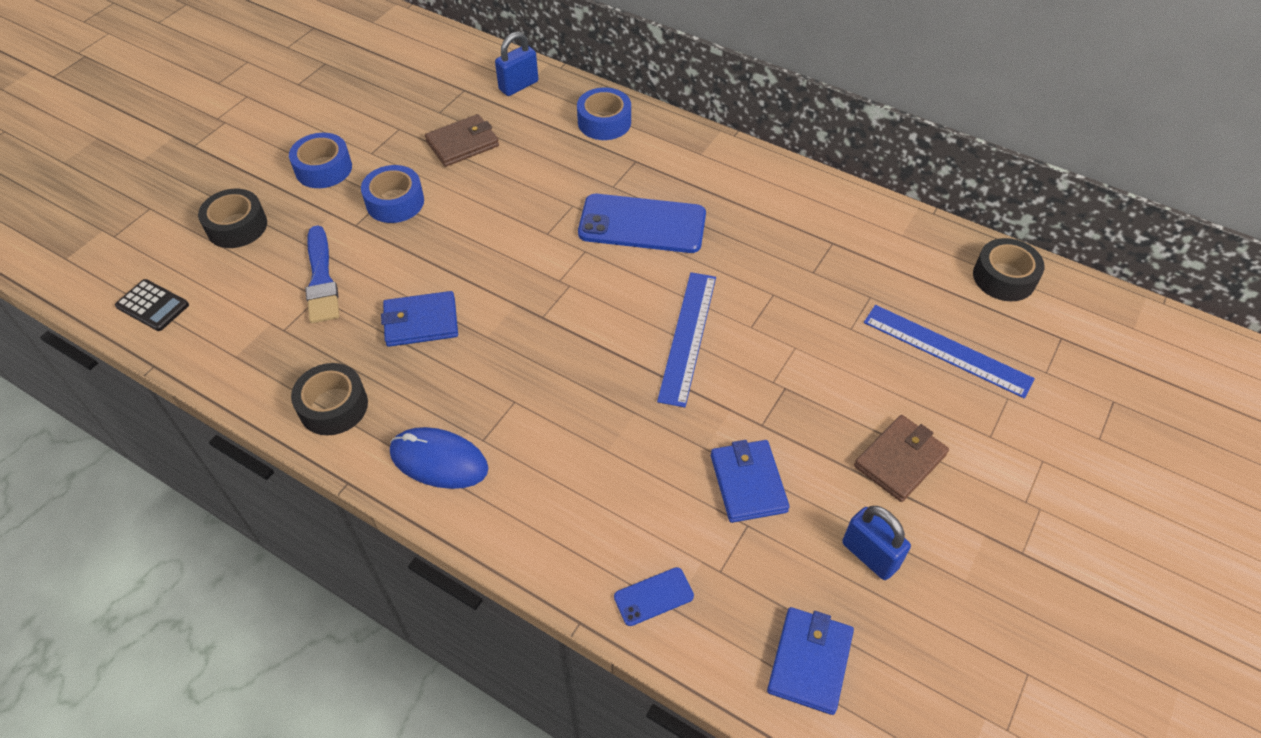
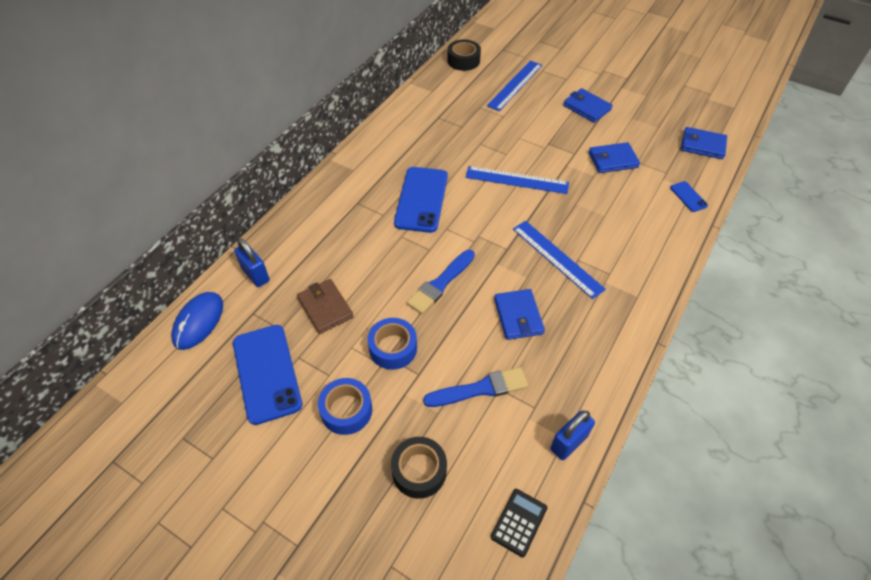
camera: 90 degrees left, 0 degrees up
(333, 406) = (600, 360): black tape -> none
(383, 108) = (267, 373): none -> blue phone
(439, 461) = (630, 294): blue mouse -> blue mouse (198, 322)
(486, 244) = (440, 283): none -> blue brush
(518, 375) = (557, 258): none -> blue ruler
(604, 122) = (312, 220): blue tape -> none
(870, 555) = (642, 122): blue padlock -> blue padlock (568, 443)
(900, 460) = (587, 108): brown wallet -> blue wallet

